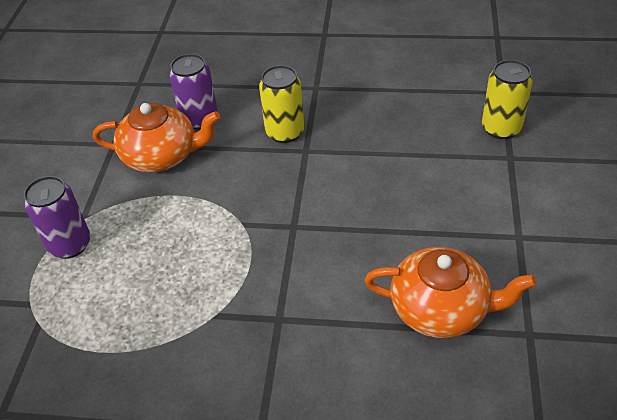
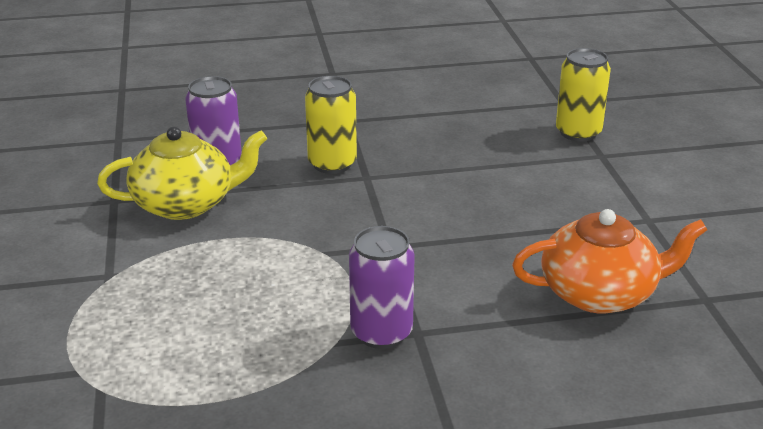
camera: 20 degrees left, 15 degrees down
(70, 244) = (104, 305): purple can -> purple can (381, 333)
(162, 156) = (186, 204): orange teapot -> yellow teapot

